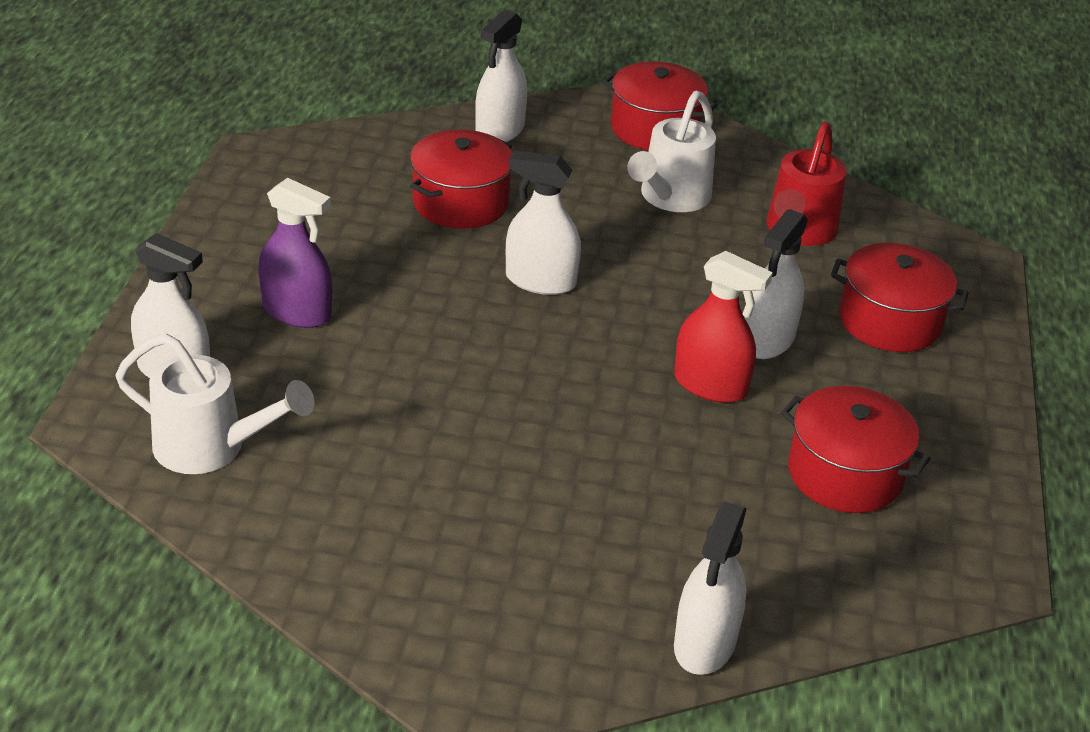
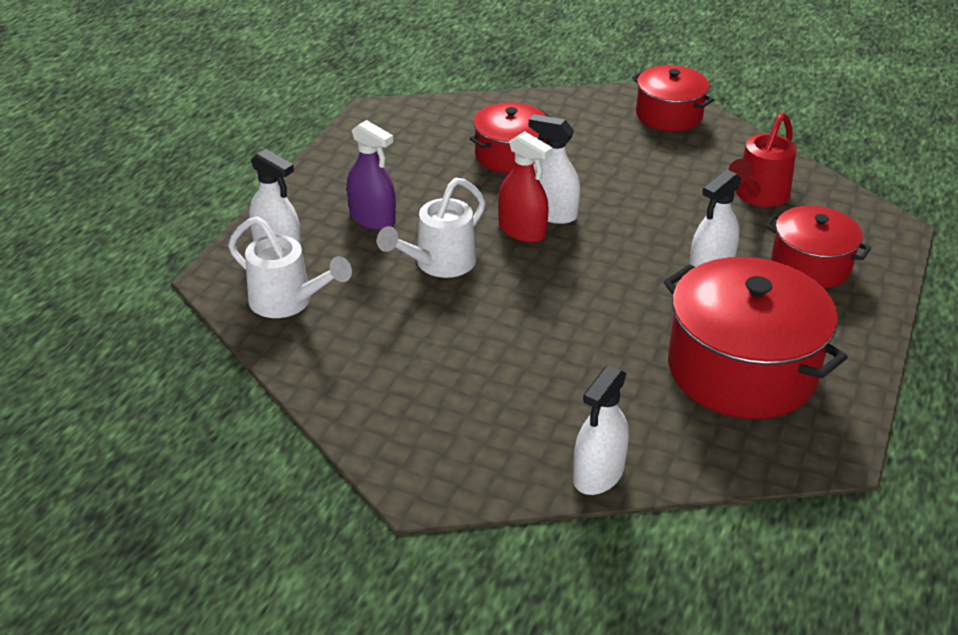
camera: 15 degrees right, 0 degrees up
(500, 131) = (553, 109): white spray bottle -> none
(670, 198) = (666, 164): white watering can -> white watering can (439, 264)
(710, 385) = (657, 297): red spray bottle -> red spray bottle (522, 230)
(845, 474) = (741, 369): red pot -> red pot, size x1.69

